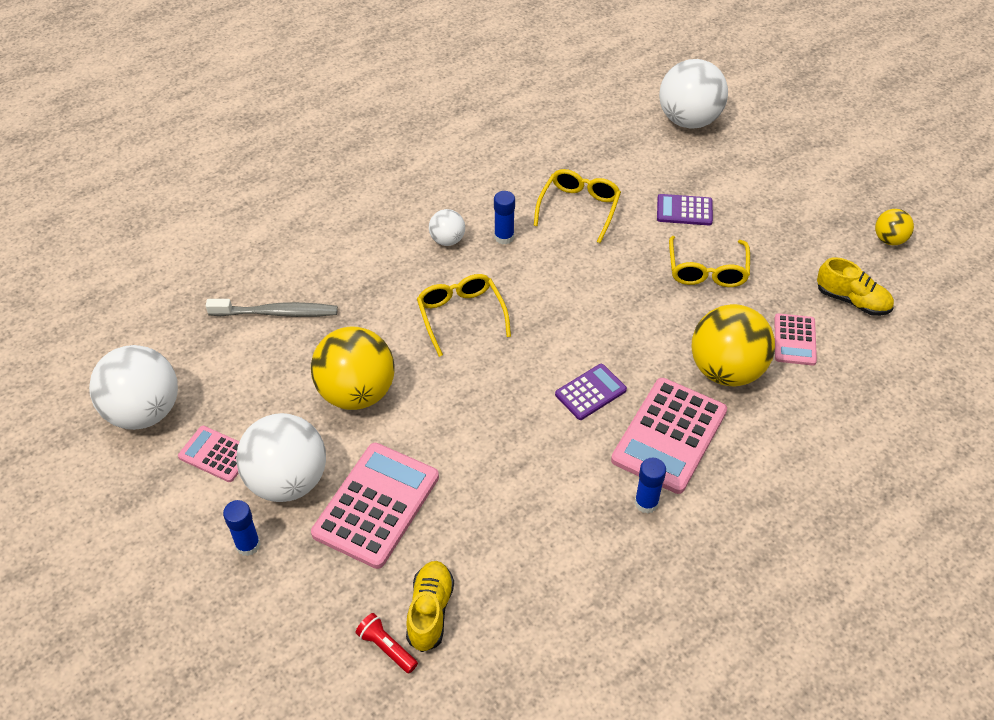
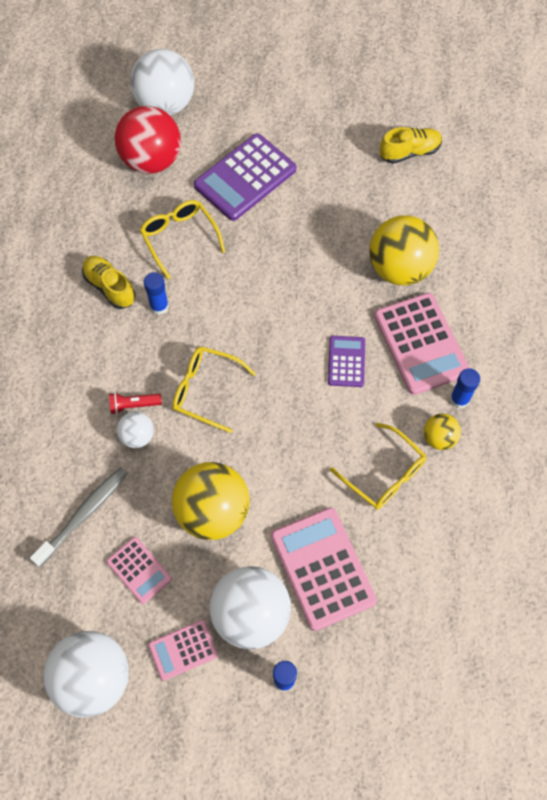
camera: 50 degrees left, 15 degrees up
(386, 647) = (440, 642): red flashlight -> red flashlight (133, 405)
(430, 611) = (435, 594): yellow shoe -> yellow shoe (110, 287)
(447, 240) = (125, 345): white ball -> white ball (137, 436)
(628, 146) = (151, 160): none -> red ball
(684, 210) = (245, 178): purple calculator -> purple calculator, size x1.83
(707, 271) = (310, 209): yellow glasses -> yellow glasses (384, 474)
(794, 340) = (411, 210): pink calculator -> pink calculator (139, 570)
(889, 239) = (381, 89): yellow ball -> yellow ball (439, 438)

